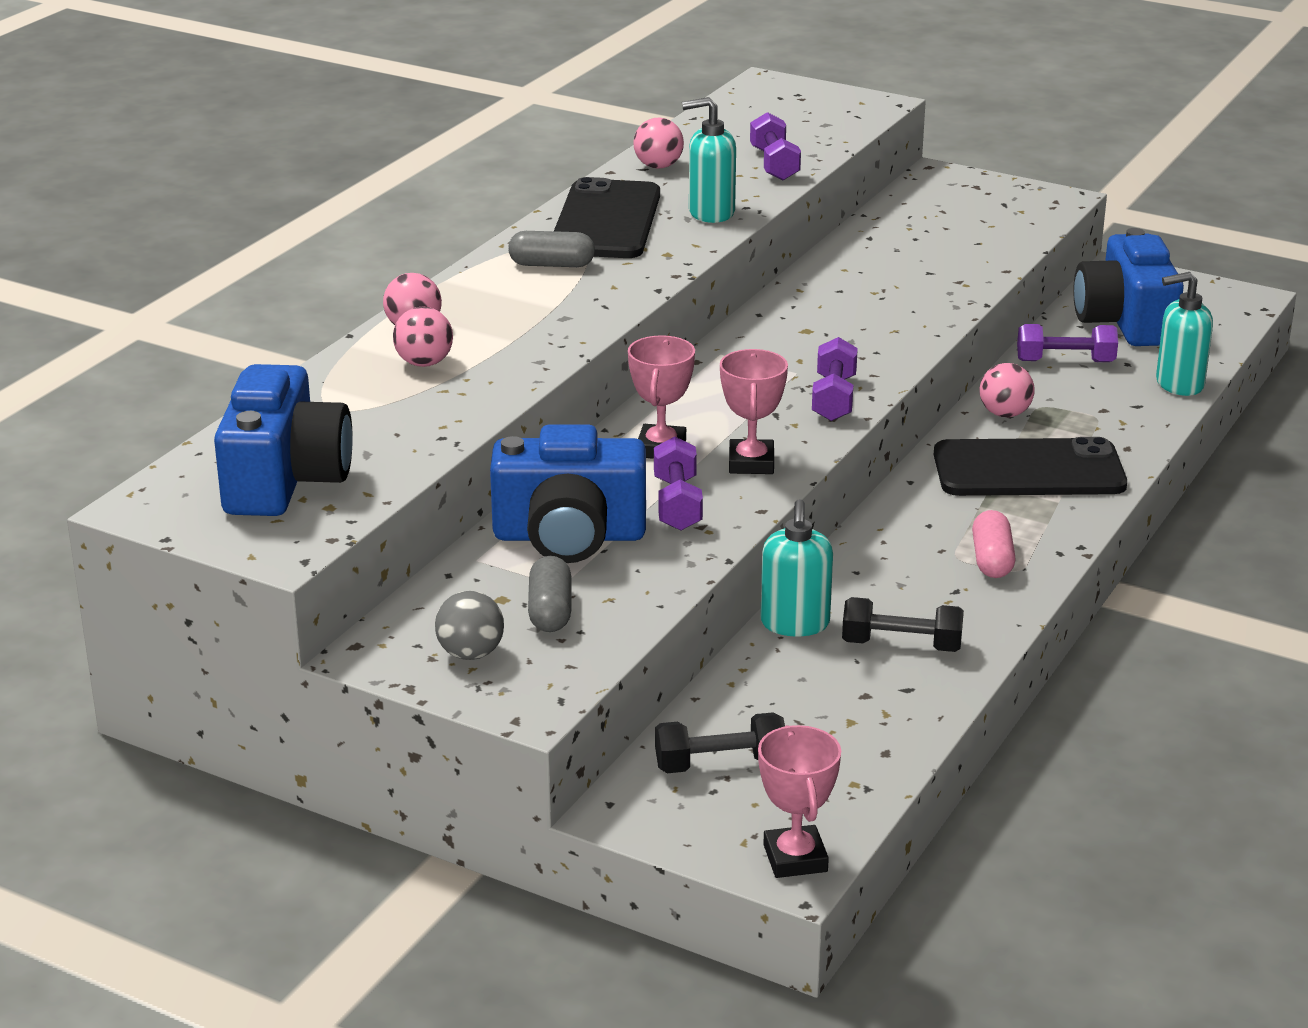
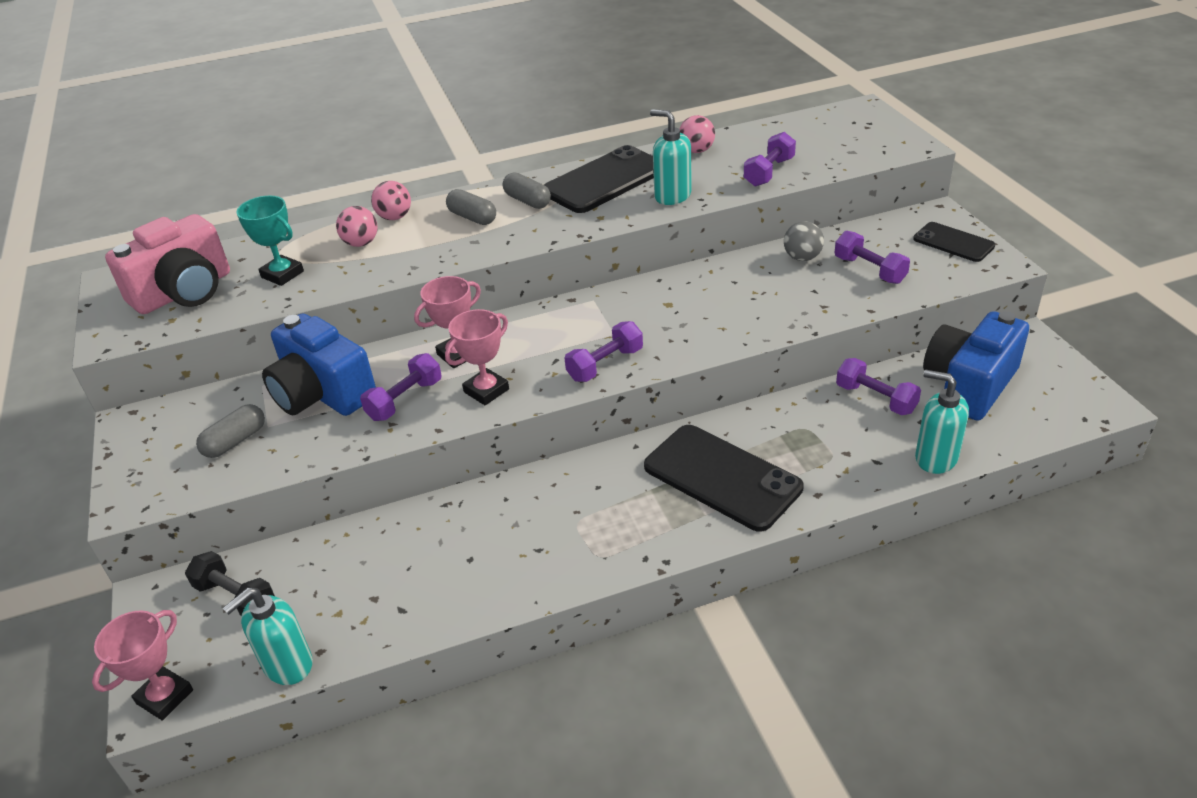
camera: 45 degrees right, 10 degrees up
(285, 480) = (184, 292): blue camera -> pink camera
(384, 421) = (282, 274): none -> turquoise trophy
(470, 654) = (162, 448): grey ball -> grey ball (802, 258)
(516, 298) = (472, 217): none -> grey capsule
(795, 624) = (417, 518): turquoise soap dispenser -> turquoise soap dispenser (287, 665)
(901, 645) = (447, 572): black dumbbell -> none
(952, 239) = (869, 270): none -> purple dumbbell
(991, 194) = (953, 242): none -> black phone
(992, 560) = (594, 538): pink capsule -> none
(1004, 414) = (771, 422): pink ball -> none

